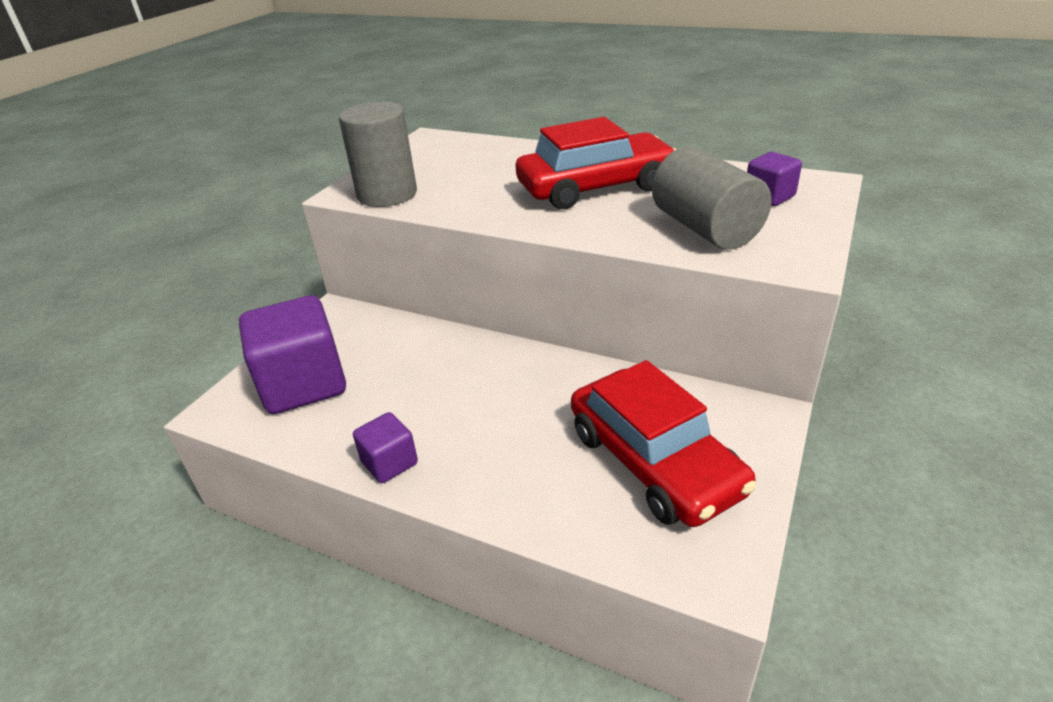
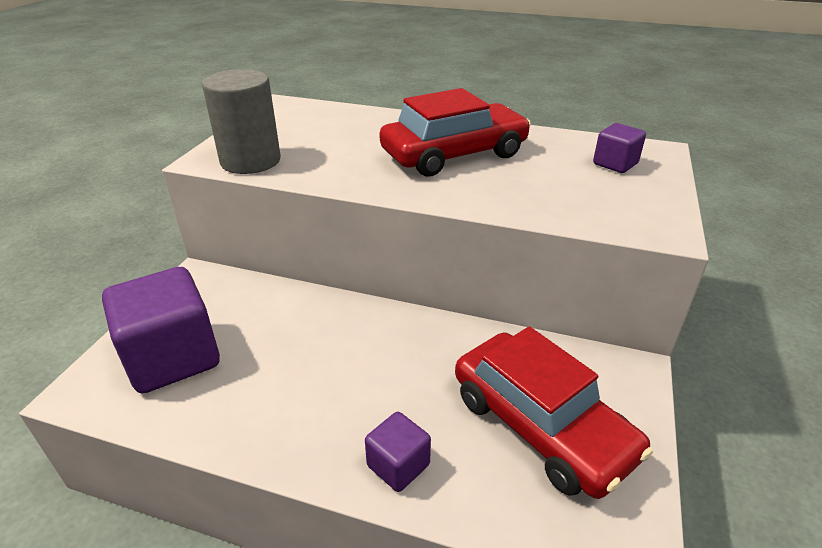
camera: 10 degrees left, 0 degrees up
(389, 463) = (275, 442): purple cube -> purple cube (398, 465)
(705, 229) = (567, 195): grey cylinder -> none

